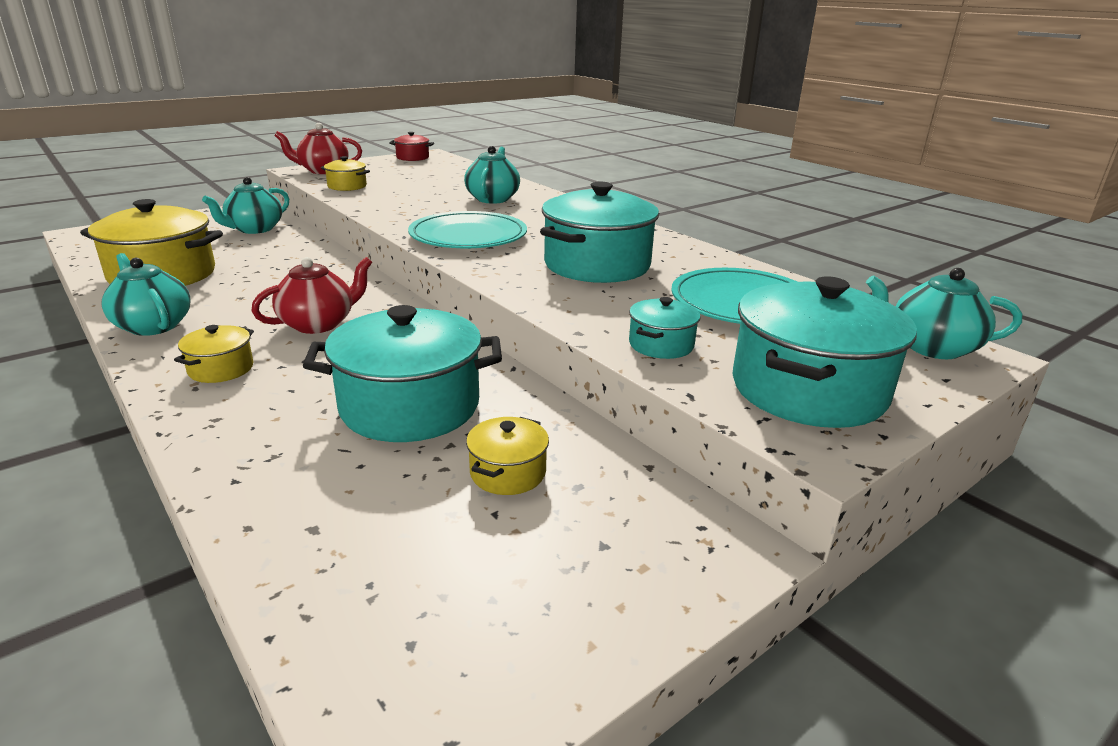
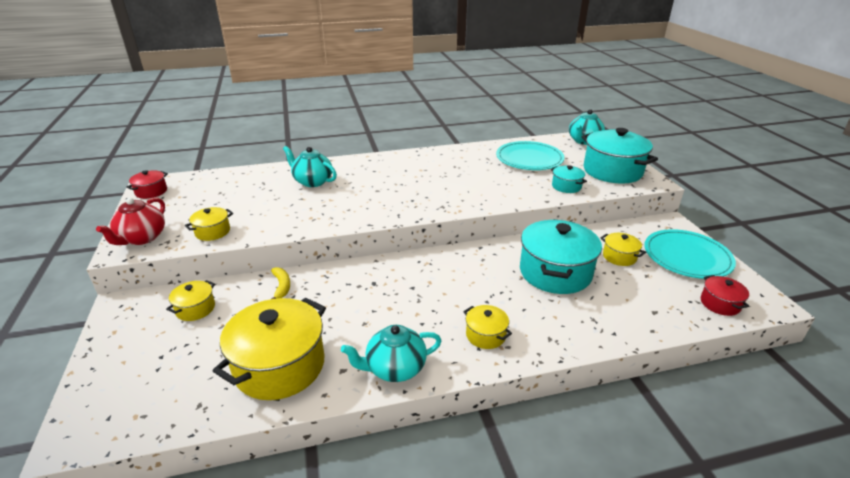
camera: 65 degrees left, 5 degrees up
(254, 229) = (195, 309): turquoise teapot -> yellow pot
(302, 250) = (281, 286): none -> yellow banana
(319, 324) = (435, 291): red teapot -> none
(373, 640) = (720, 304): none -> red pot
(468, 236) = (387, 203): turquoise plate -> turquoise plate (687, 257)
(597, 265) = (463, 177): turquoise pot -> none

